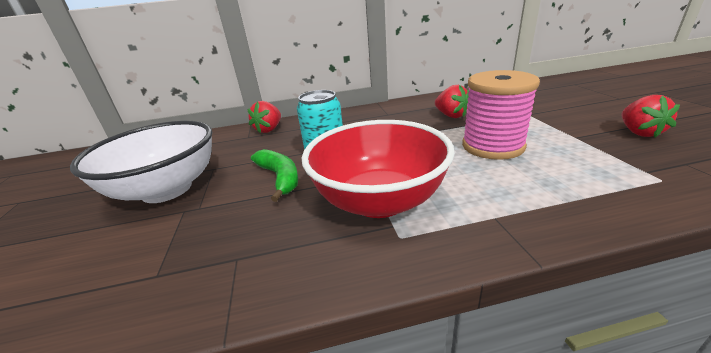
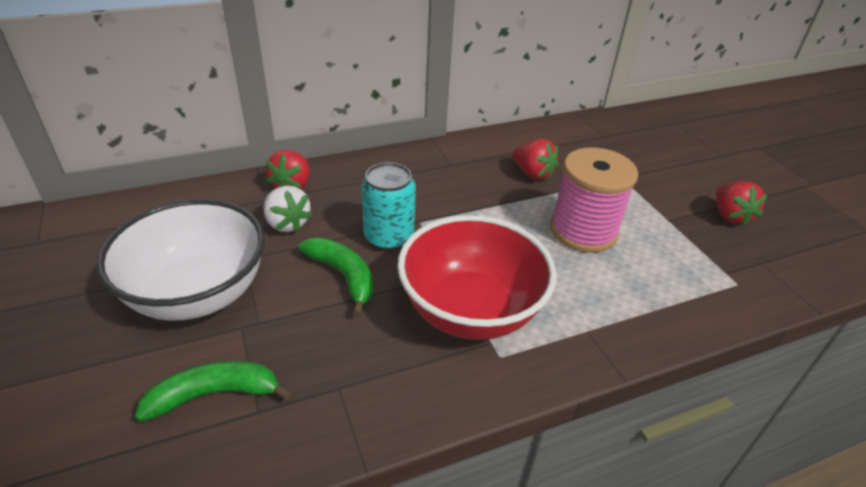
camera: 15 degrees left, 10 degrees up
(130, 260) = (214, 395): none -> green banana
(254, 149) = (287, 224): none -> white strawberry

